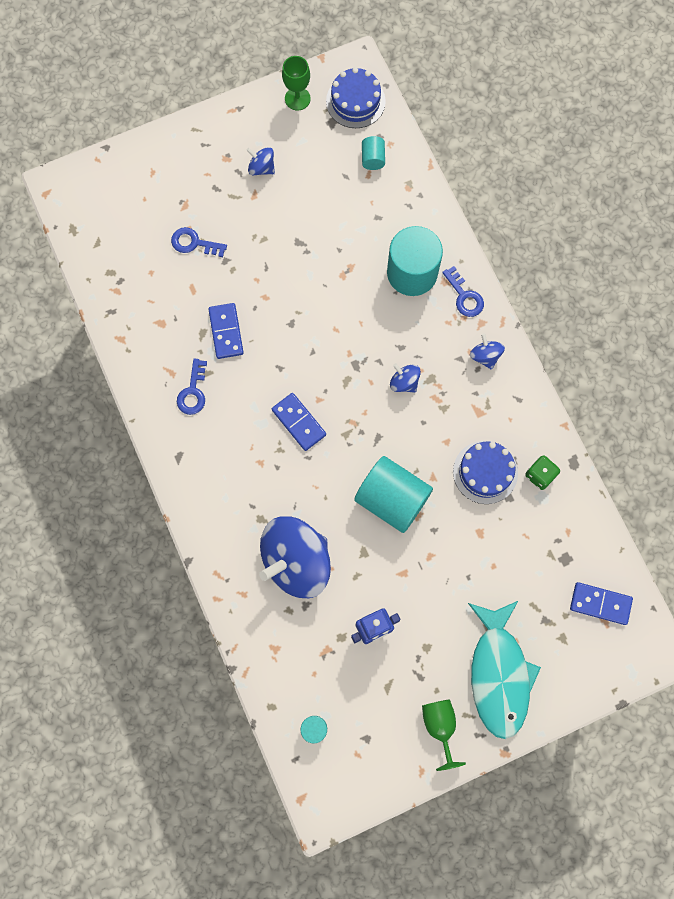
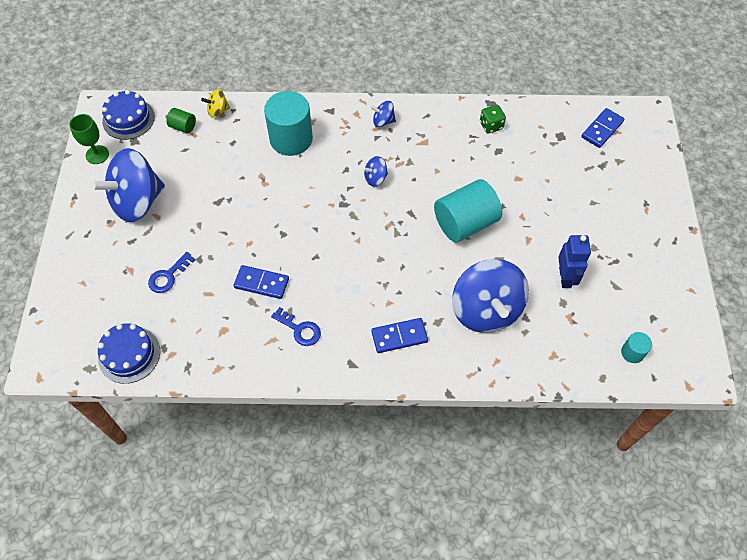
camera: 65 degrees left, 15 degrees down
(261, 168) = (137, 202): blue spinning top -> blue spinning top, size x2.33
(298, 422) = (369, 261): blue domino -> blue domino (399, 336)
(373, 159) = (183, 127): turquoise cylinder -> green cylinder
(411, 181) = (218, 111): none -> yellow spinning top
(440, 726) = (659, 263): green goblet -> none
(464, 296) = (330, 115): blue key -> none
(485, 472) = (472, 156): blue cake -> blue cake (129, 354)
(499, 674) = (632, 209): turquoise fish -> none

